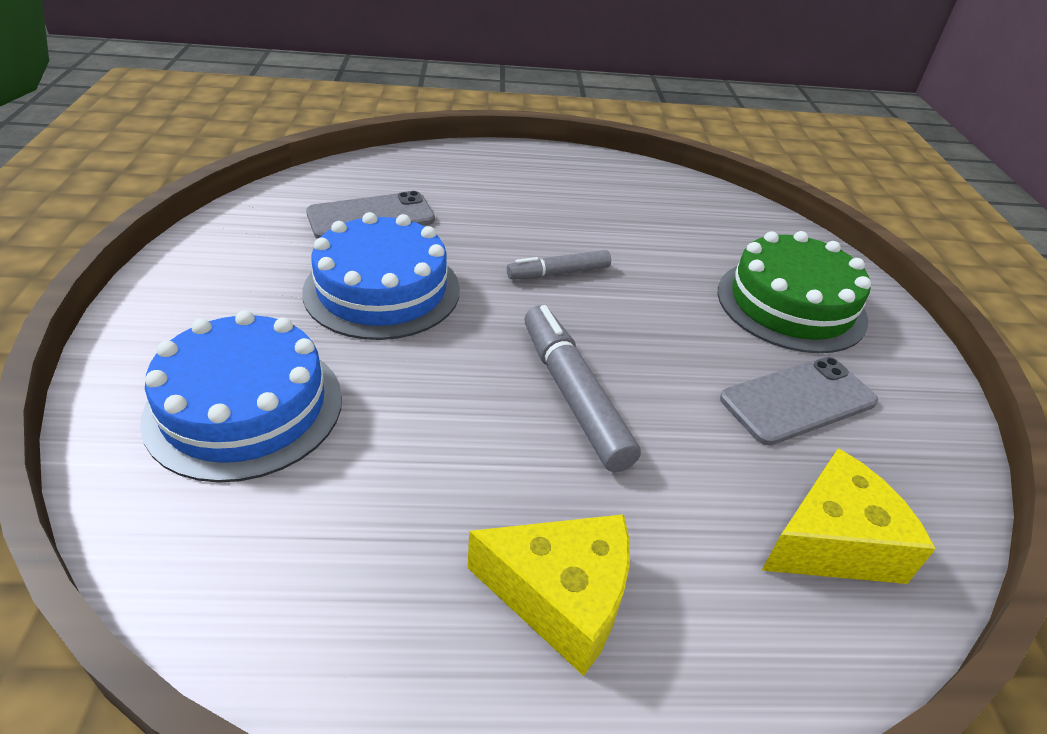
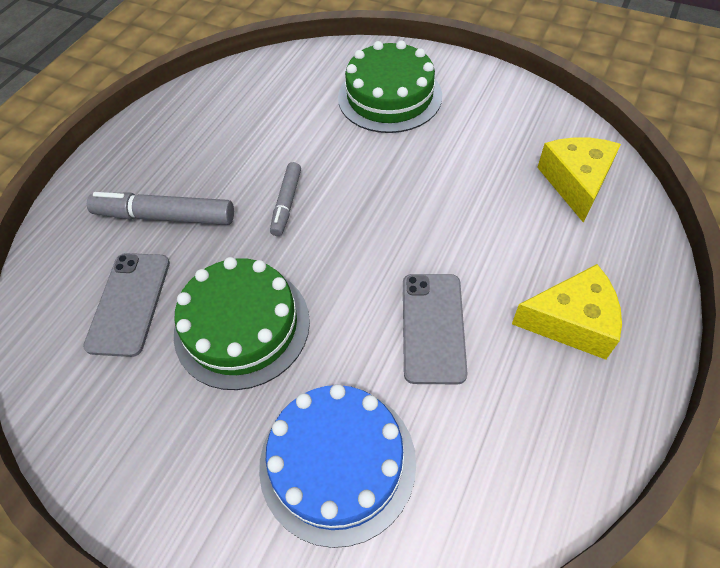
camera: 55 degrees left, 15 degrees up
(382, 290) = (242, 326): blue cake -> green cake
(561, 597) = (571, 322): yellow cheese -> yellow cheese turned 45 degrees clockwise
(573, 395) = (418, 249): grey marker -> grey marker (165, 216)
(798, 400) = (473, 140): grey phone -> grey phone (433, 327)

